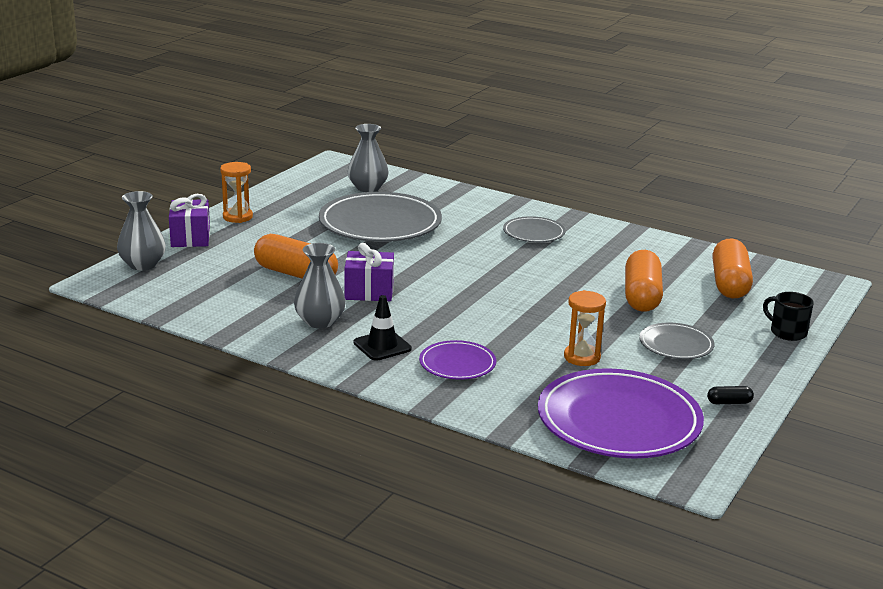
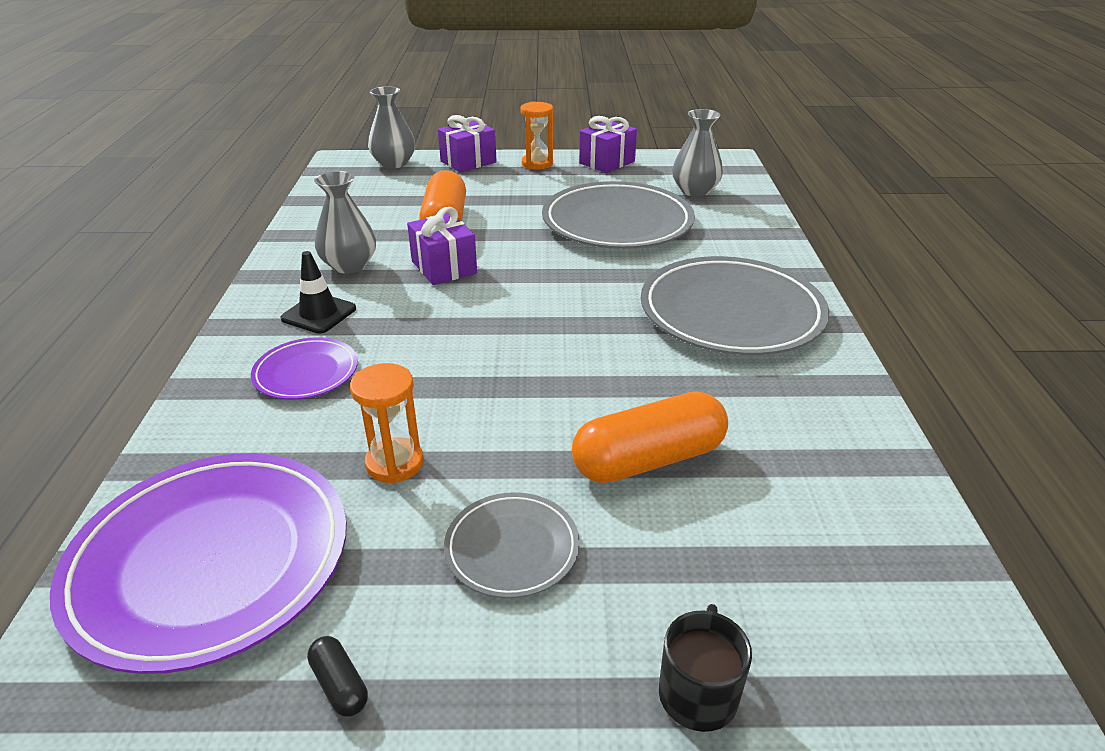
camera: 60 degrees right, 10 degrees up
(275, 196) = (607, 162): none -> purple gift
(534, 233) = (731, 312): grey plate -> grey plate, size x1.99
(729, 284) = (812, 545): orange capsule -> none

